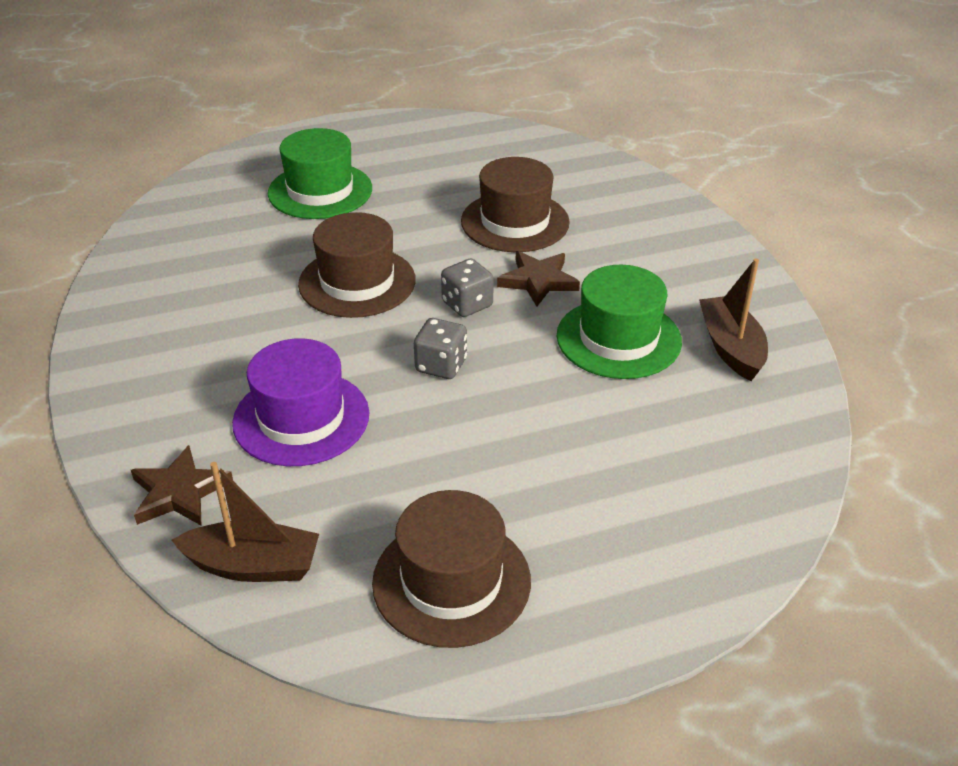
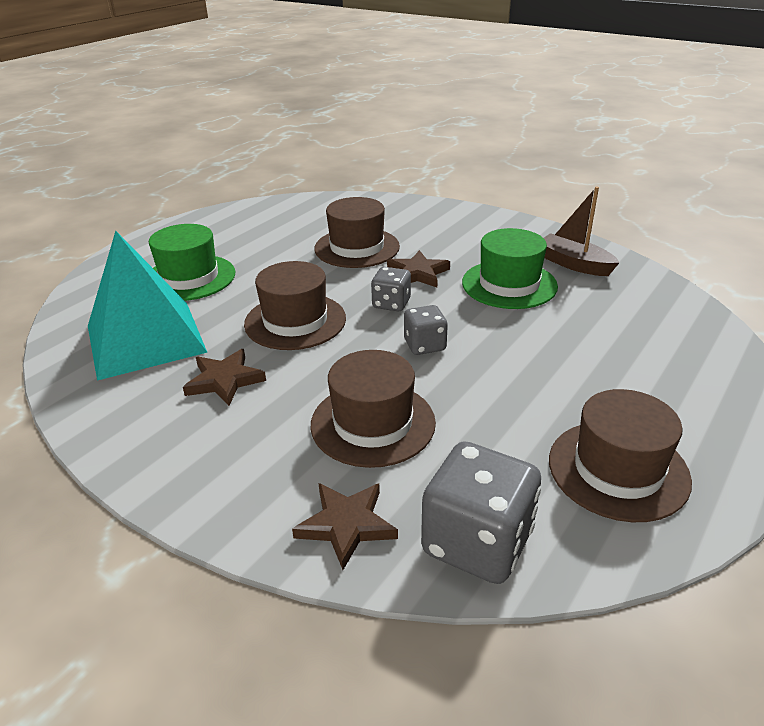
camera: 35 degrees left, 5 degrees down
(219, 242) = (145, 338): none -> turquoise pyramid
(234, 314) = (224, 380): none -> brown star
(253, 565) = (477, 542): brown boat -> grey dice
(301, 418) = (373, 423): purple hat -> brown hat

